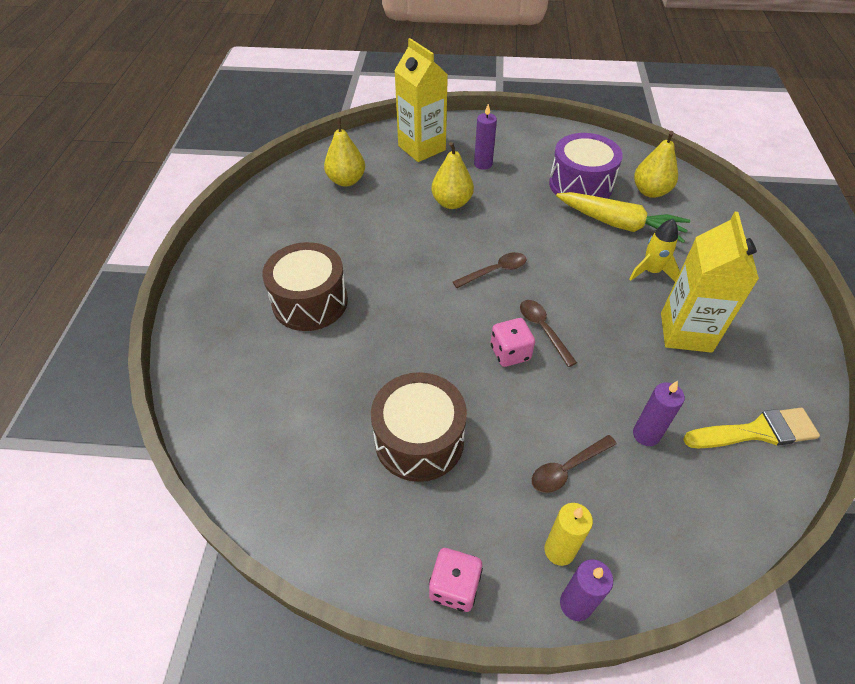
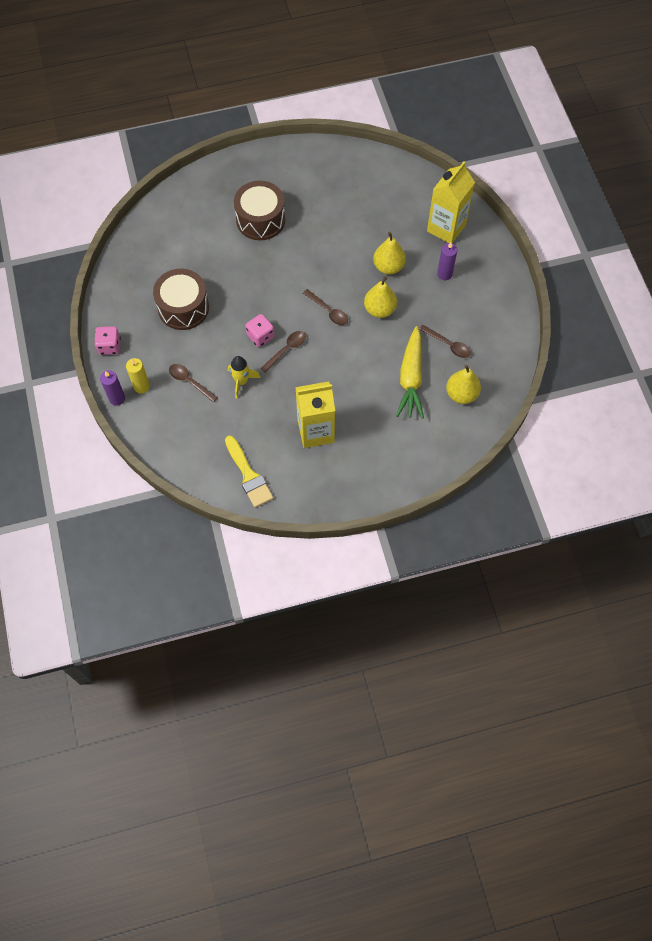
camera: 70 degrees right, 15 degrees up
(346, 180) = (384, 195): yellow pear -> yellow pear (379, 309)
(580, 185) = (448, 345): purple drum -> brown spoon
(646, 434) = (226, 417): purple candle -> none
(651, 271) = (367, 405): yellow rocket -> yellow rocket (241, 381)

